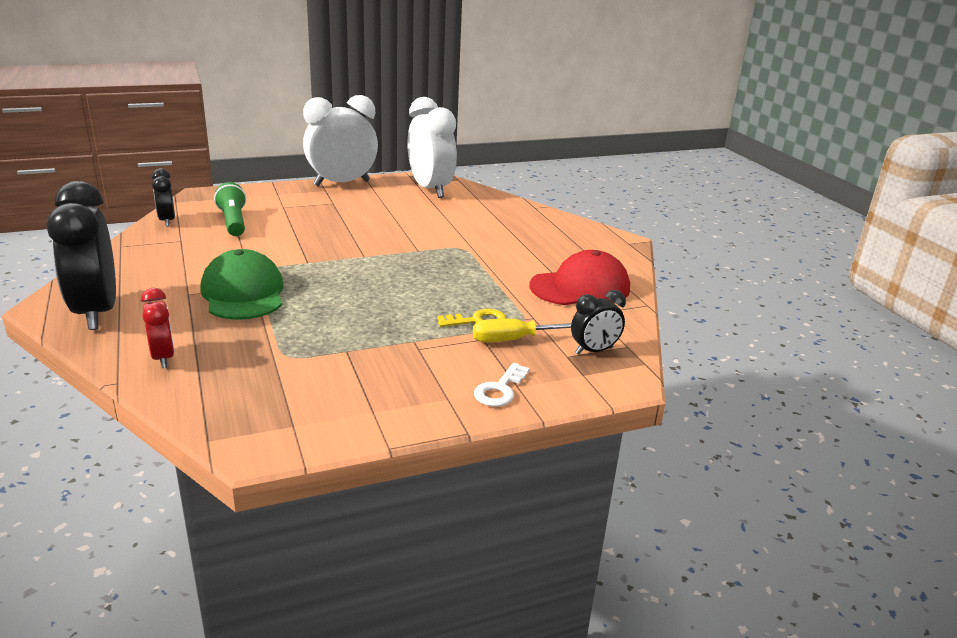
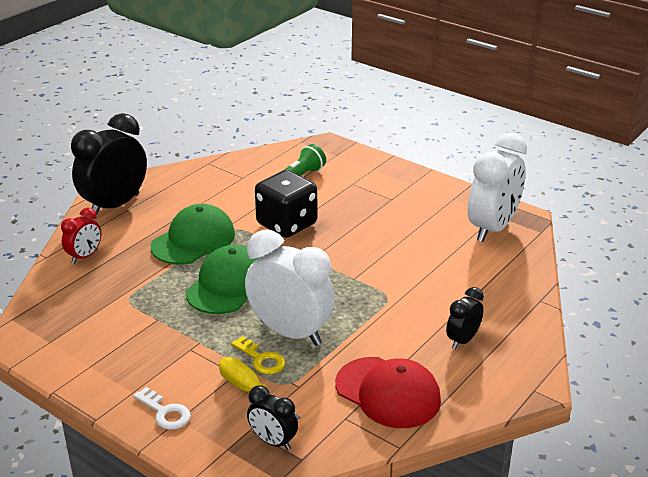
camera: 60 degrees right, 5 degrees up
(167, 221) = (265, 156): black clock -> black clock (462, 340)
(295, 248) = (286, 224): none -> black dice
(342, 183) = (437, 184): white clock -> white clock (290, 332)
(345, 300) = (228, 285): none -> green cap
(500, 389) = (165, 412): white key -> white key turned 135 degrees counterclockwise

